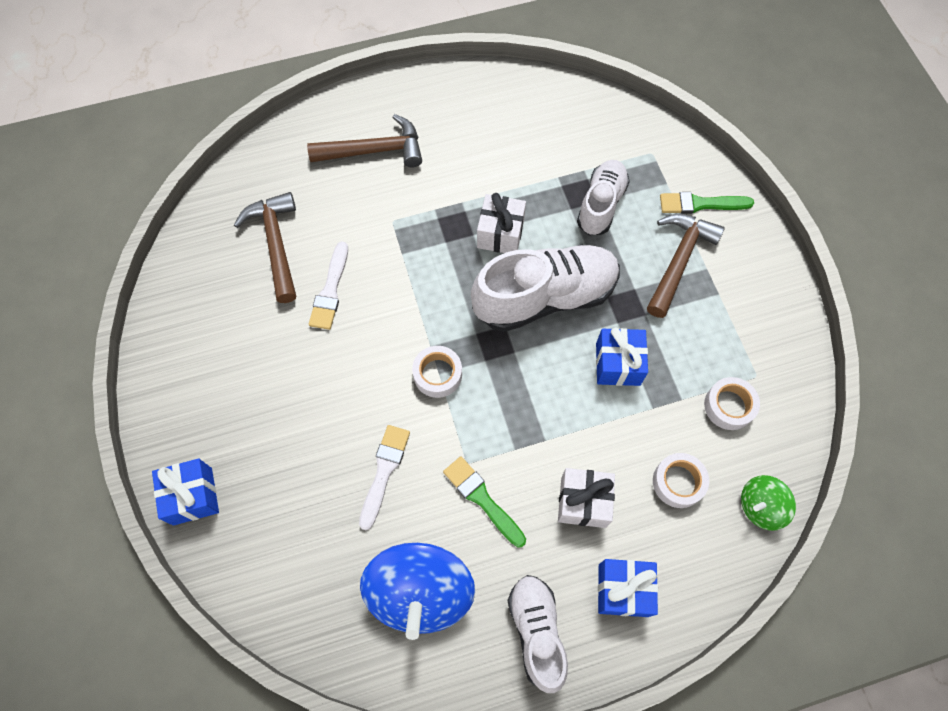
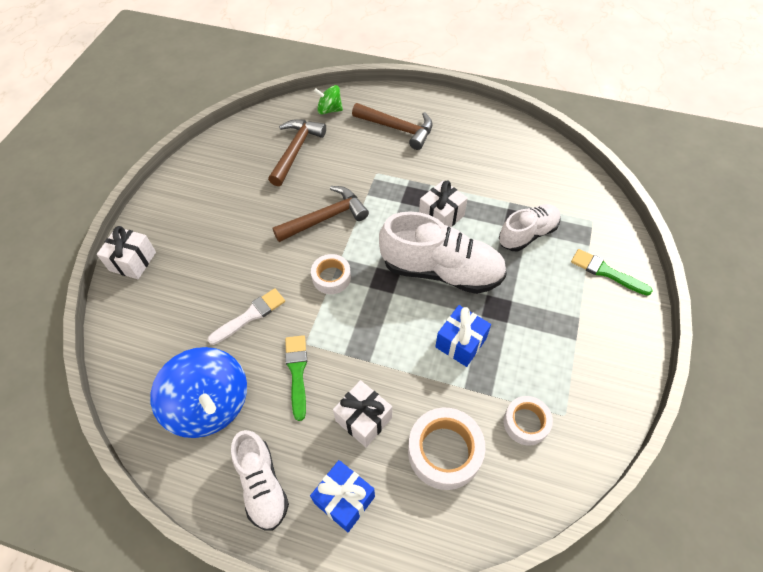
camera: 35 degrees right, 10 degrees down
(192, 496) = (132, 261): blue gift -> white gift
(330, 290) = (306, 192): white brush -> none
(420, 592) = (210, 405): blue spinning top -> blue spinning top turned 75 degrees counterclockwise
(536, 632) = (262, 485): white shoe -> white shoe turned 135 degrees clockwise
(678, 261) = (560, 300): brown hammer -> brown hammer (325, 218)
(678, 482) = (444, 451): white tape -> white tape, size x1.59
(760, 506) = (497, 513): green spinning top -> green spinning top (329, 110)

